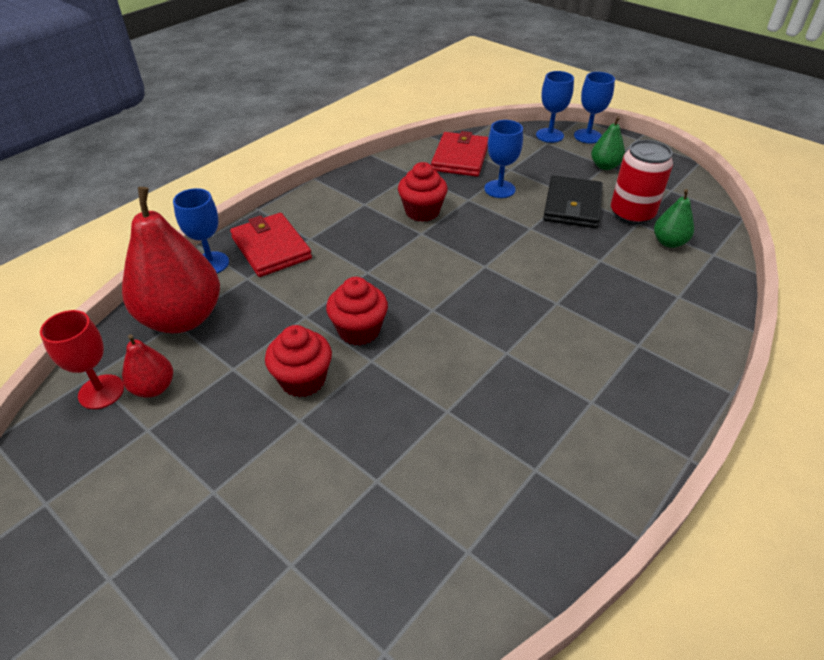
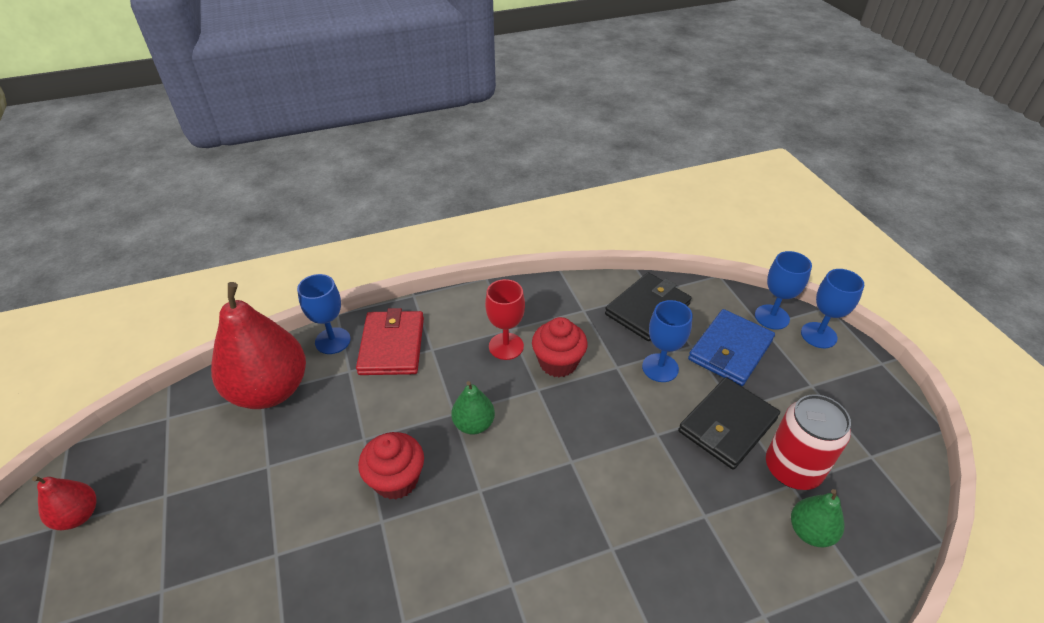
camera: 30 degrees right, 0 degrees up
(101, 392) = (163, 437): red goblet -> red goblet (506, 346)
(154, 388) = (199, 454): red pear -> red pear (78, 515)
(303, 380) = (310, 511): red cupcake -> none
(460, 158) = (647, 309): red wallet -> black wallet
(538, 163) = (730, 350): none -> blue wallet
(604, 166) = (809, 386): green pear -> green pear (474, 424)

